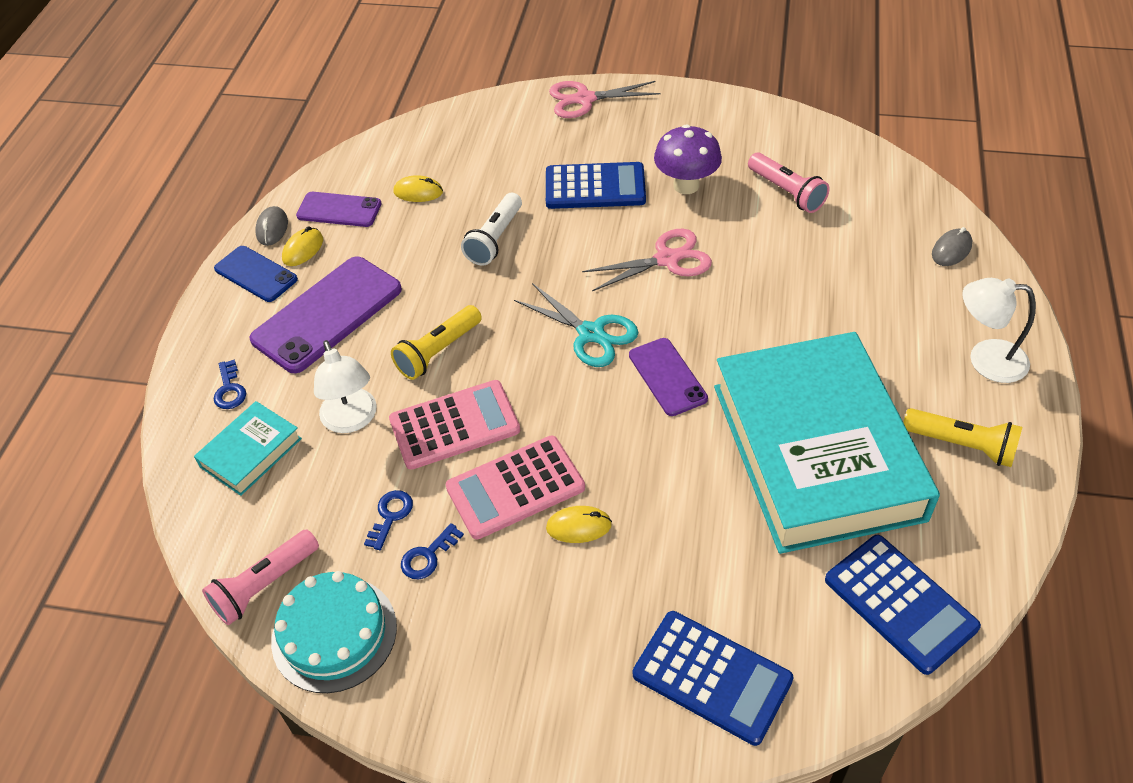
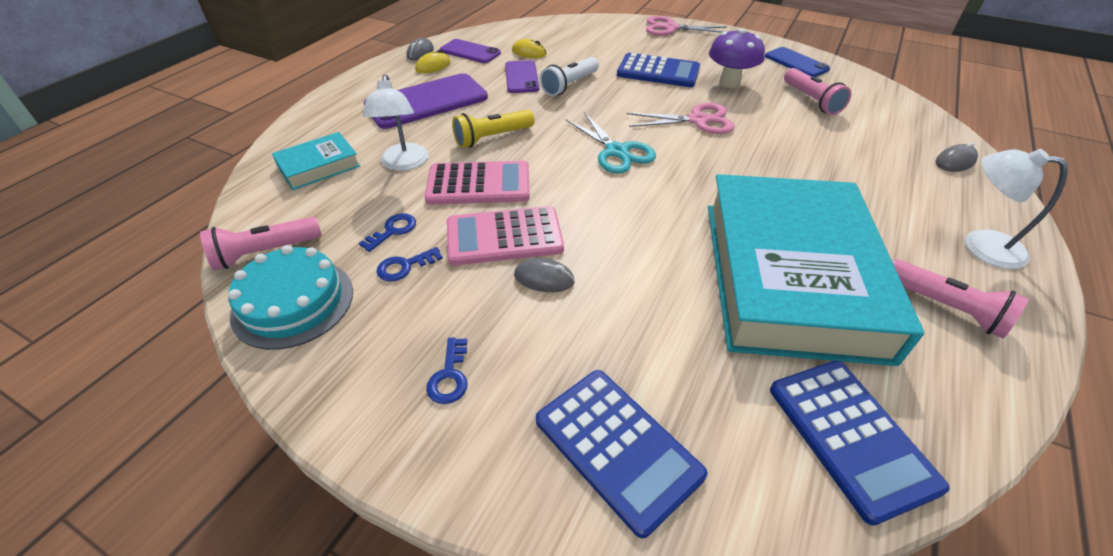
camera: 15 degrees right, 5 degrees down
(229, 390) = (331, 128): blue key -> blue key (449, 376)
(256, 274) = (393, 72): blue phone -> blue phone (796, 63)
(578, 526) = (544, 278): yellow mouse -> grey mouse
(667, 377) = (669, 192): purple phone -> purple phone (521, 77)
(962, 445) = (946, 308): yellow flashlight -> pink flashlight

